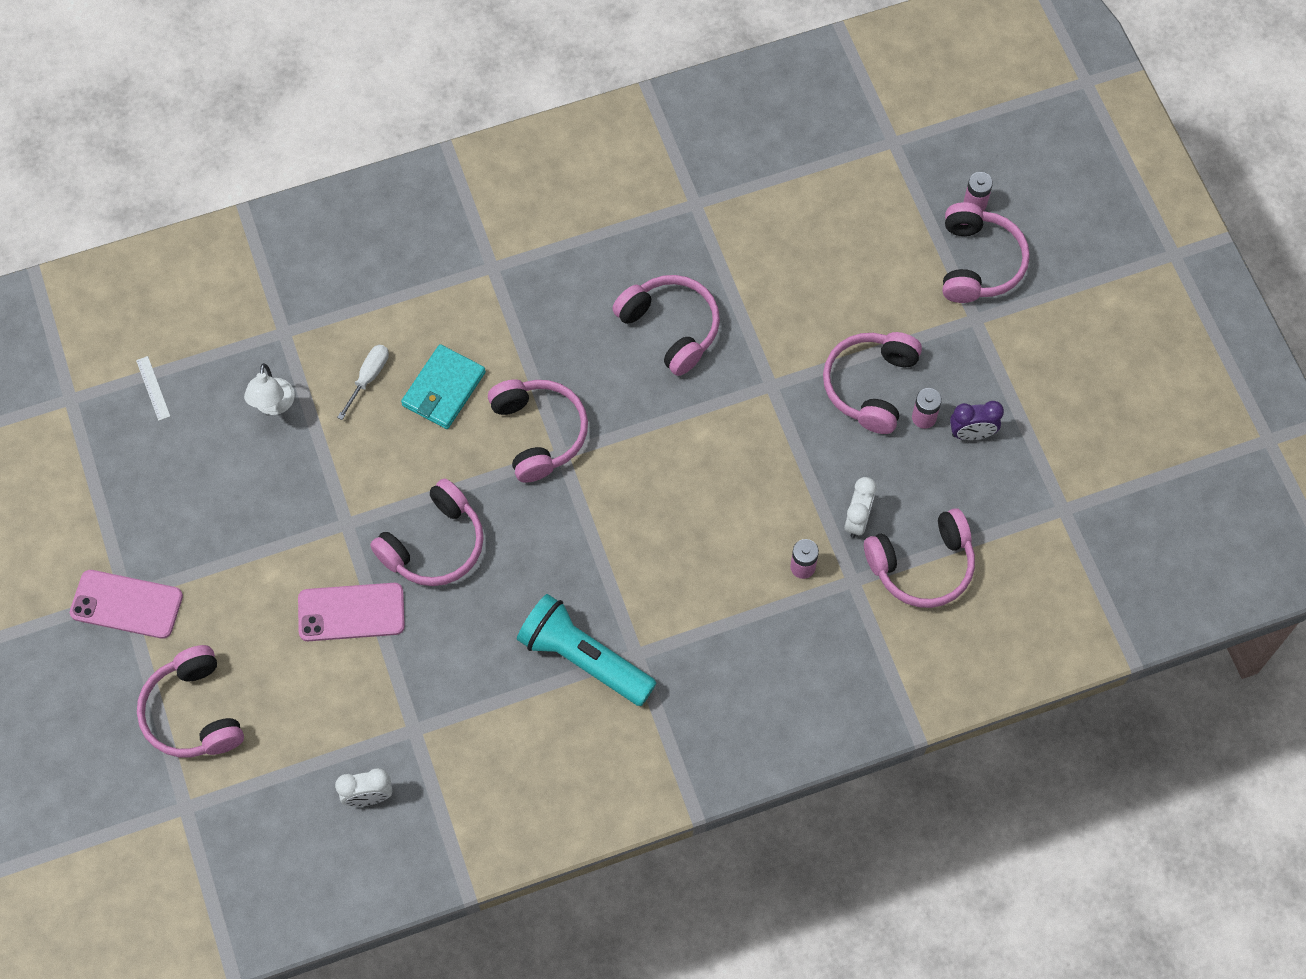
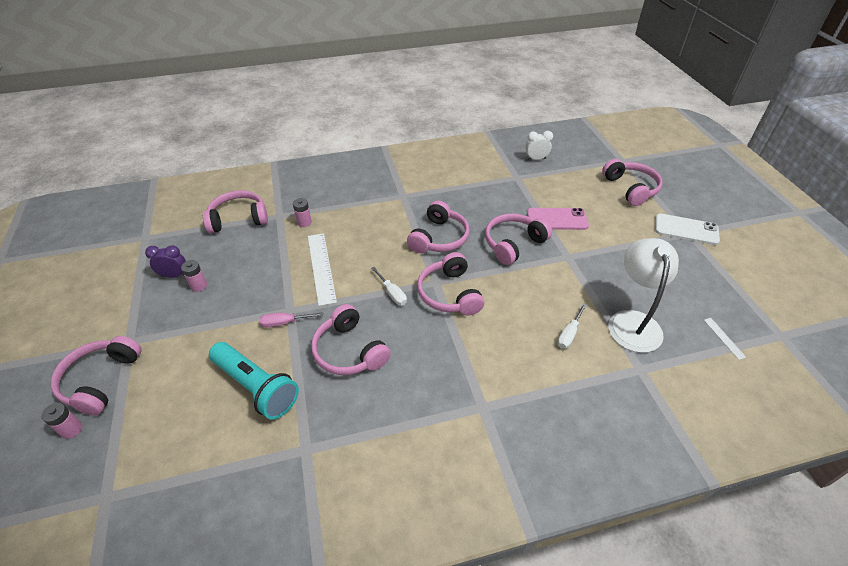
camera: 175 degrees left, 20 degrees down
(126, 604) = (686, 229): pink phone -> white phone
(273, 405) = (633, 321): white lamp -> white lamp, size x1.83
(443, 389) = (515, 323): turquoise wallet -> none
(584, 658) = (430, 196): turquoise flashlight -> turquoise flashlight (256, 387)
(626, 427) = (392, 293): none -> white screwdriver
(746, 467) = (321, 267): none -> white ruler
(771, 364) = (285, 322): none -> pink screwdriver
(857, 520) = (265, 240): white clock -> none
(870, 385) = (224, 305): pink headphones -> pink headphones (439, 238)

